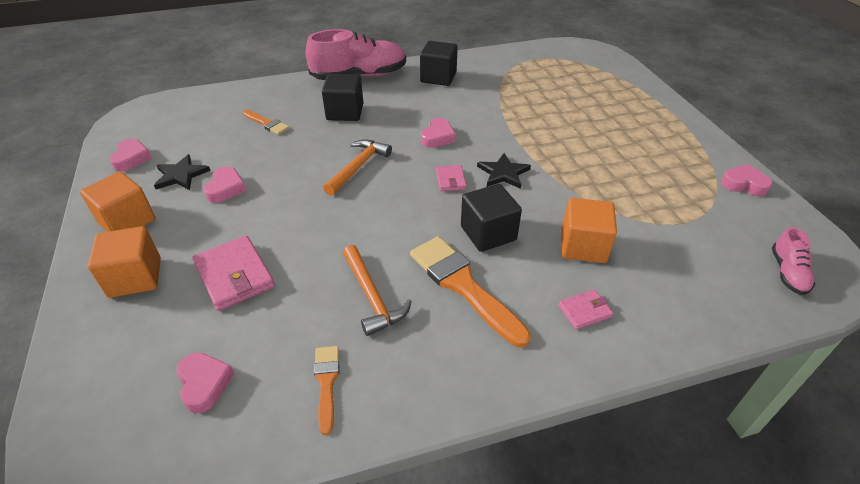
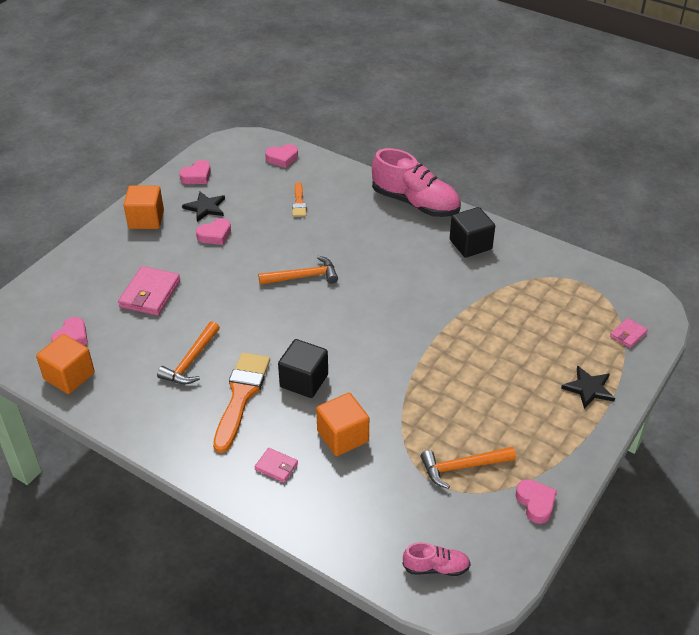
camera: 50 degrees right, 0 degrees up
(135, 277) = (111, 258): orange cube -> orange cube (69, 376)
(327, 383) = (113, 383): orange brush -> none
(345, 112) = (358, 228): black cube -> none
(437, 137) = (385, 293): pink heart -> pink heart (282, 158)
(450, 180) = (341, 330): pink wallet -> pink wallet (628, 334)
(503, 173) = (381, 352): black star -> black star (588, 388)
(677, 199) = (463, 467): none -> orange hammer
(787, 273) = (436, 567): pink shoe -> pink shoe turned 150 degrees counterclockwise

